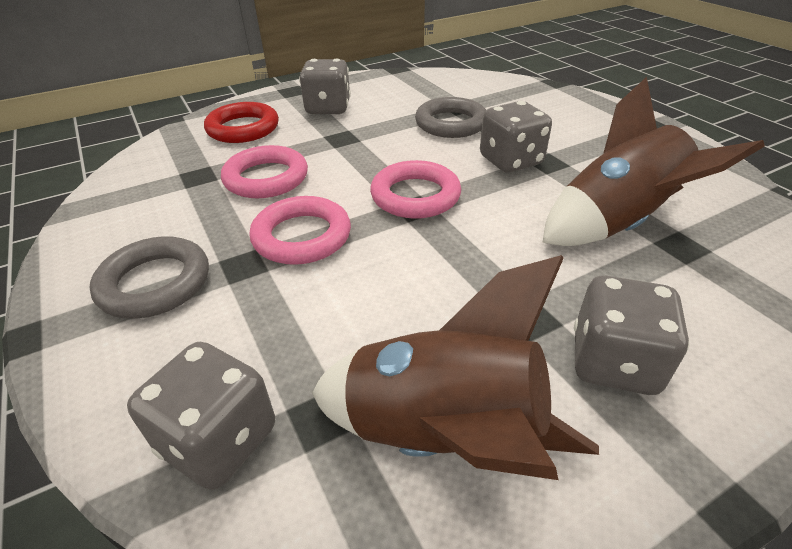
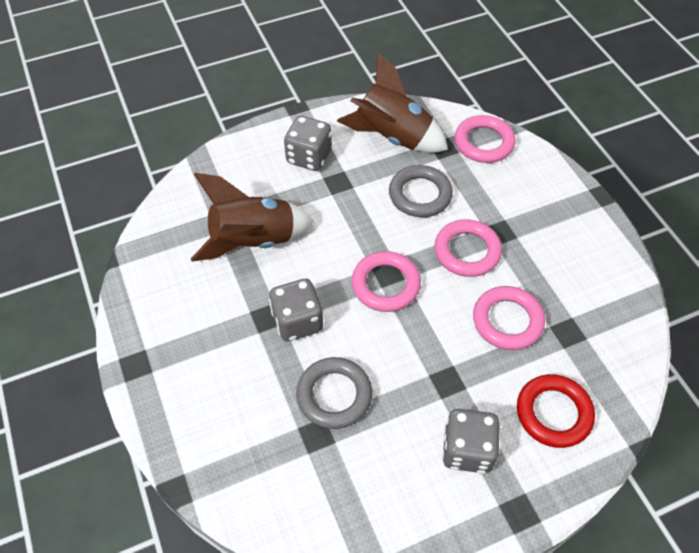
camera: 175 degrees left, 15 degrees up
(155, 283) = (549, 223): grey ring -> grey ring (420, 195)
(219, 440) = (483, 143): grey dice -> pink ring

